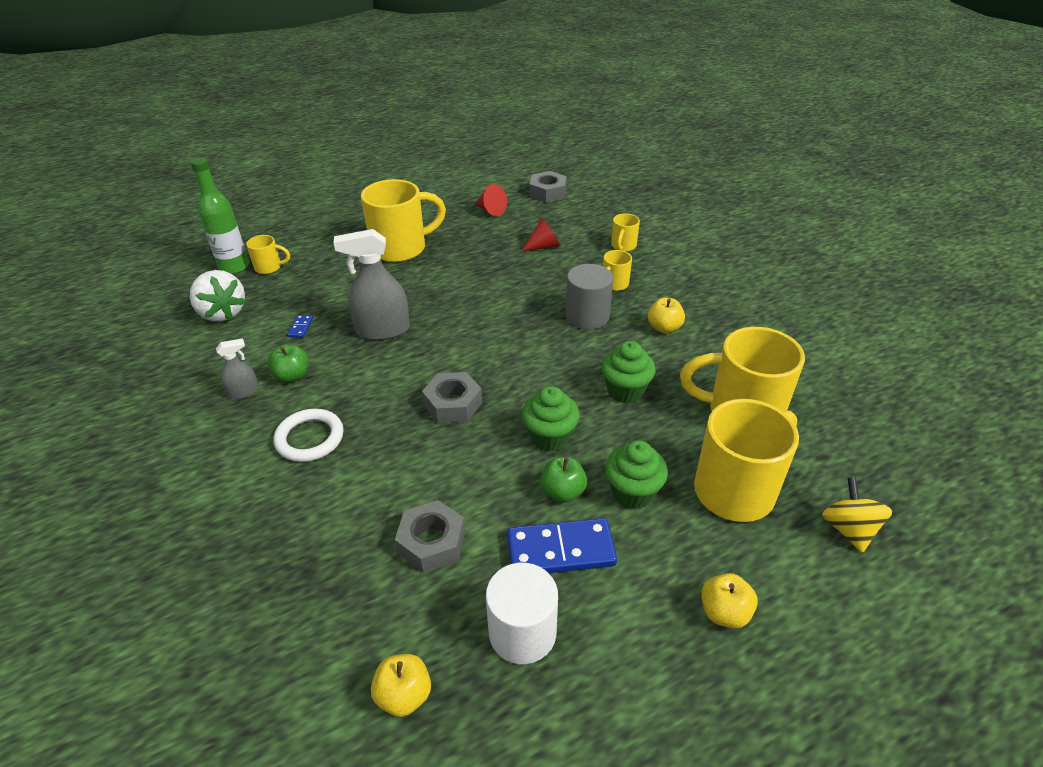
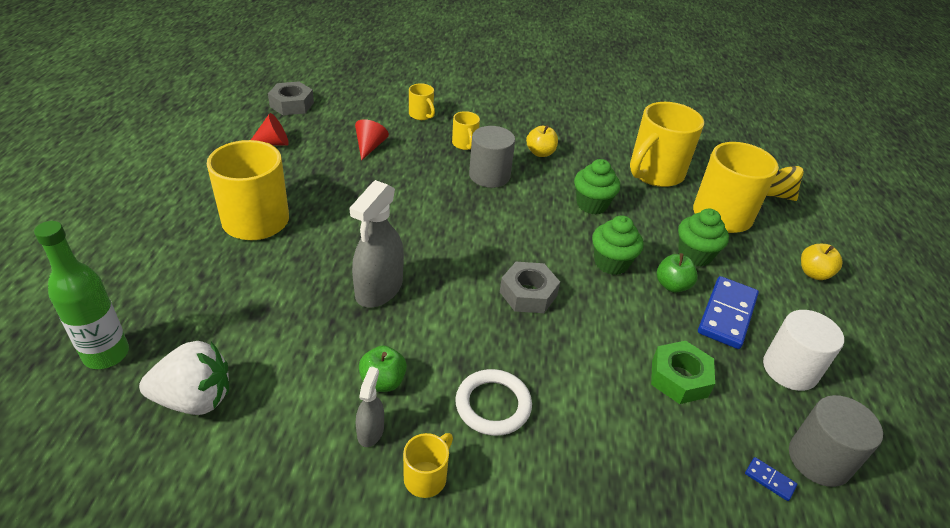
camera: 60 degrees left, 0 degrees up
(269, 267) = (153, 325): yellow mug -> yellow mug (426, 477)
(300, 327) = (306, 344): blue domino -> blue domino (769, 480)
(404, 695) = (819, 459): yellow apple -> grey cylinder
(432, 542) = (679, 378): grey nut -> green nut

